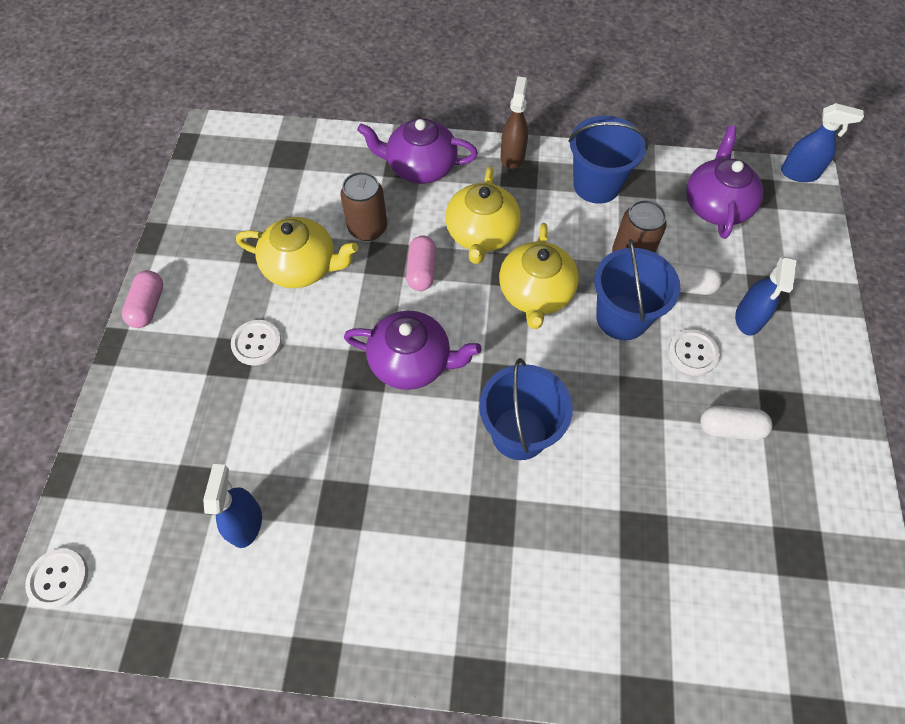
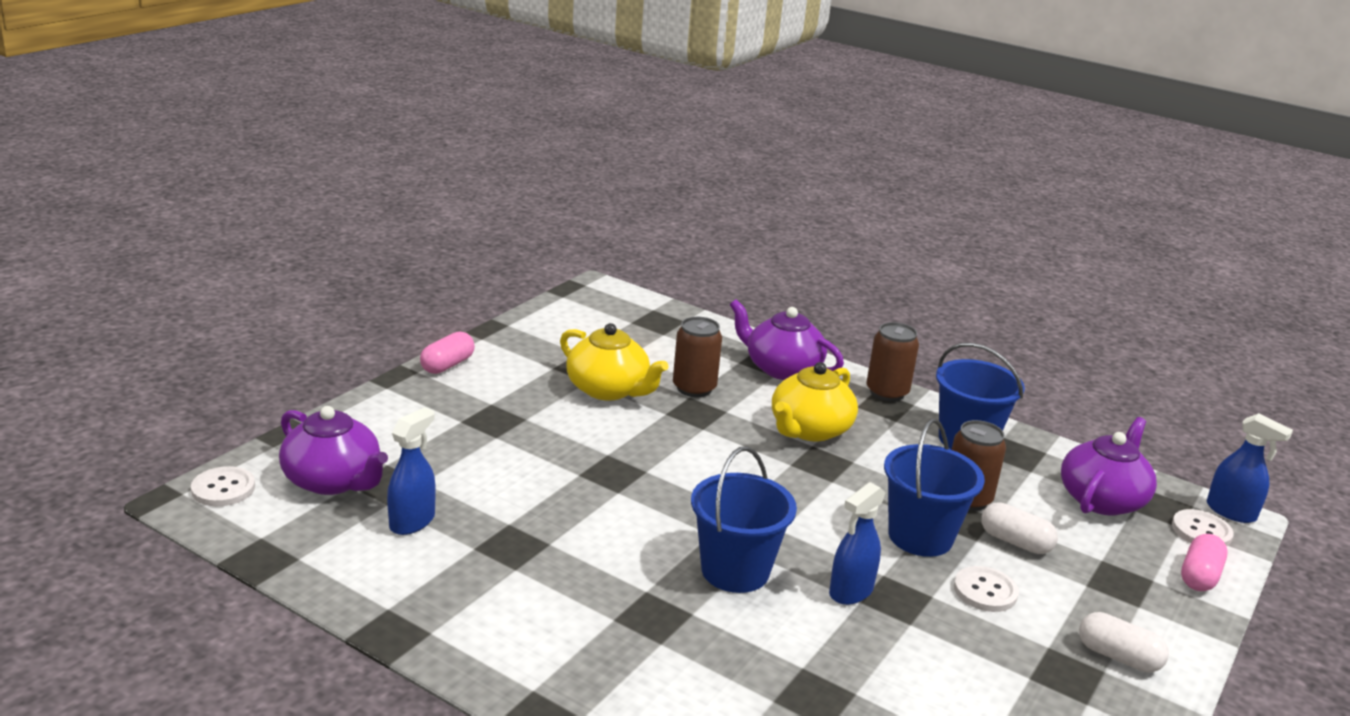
camera: 25 degrees right, 35 degrees down
(256, 343) = (523, 420): white button -> white button (1201, 531)
(412, 362) = (663, 484): purple teapot -> purple teapot (333, 481)
(421, 271) = (725, 431): pink capsule -> pink capsule (1199, 576)
(512, 156) = (887, 392): brown spray bottle -> brown can
(535, 293) = (835, 487): yellow teapot -> none
(730, 428) = (987, 661): white capsule -> white capsule (1118, 657)
(748, 319) = (1076, 592): blue spray bottle -> blue spray bottle (850, 591)

